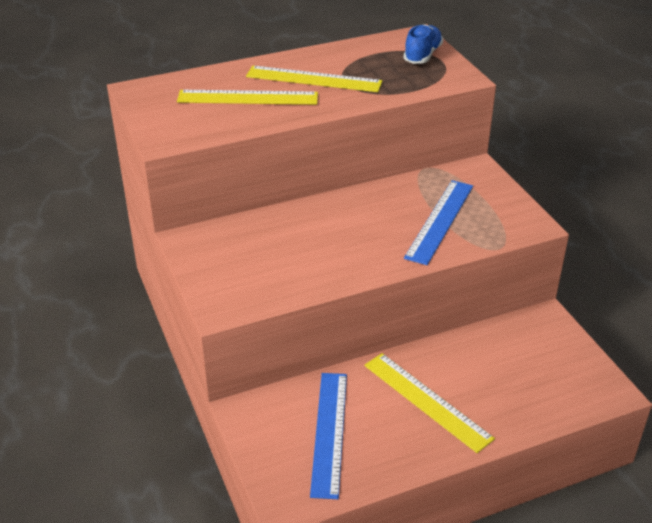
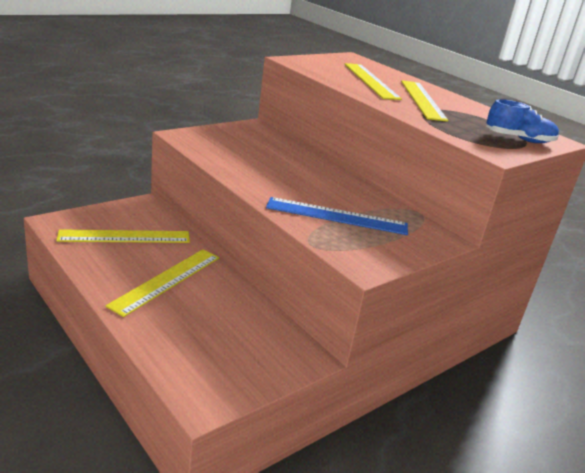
camera: 70 degrees right, 10 degrees down
(329, 432) = (125, 236): blue ruler -> yellow ruler

